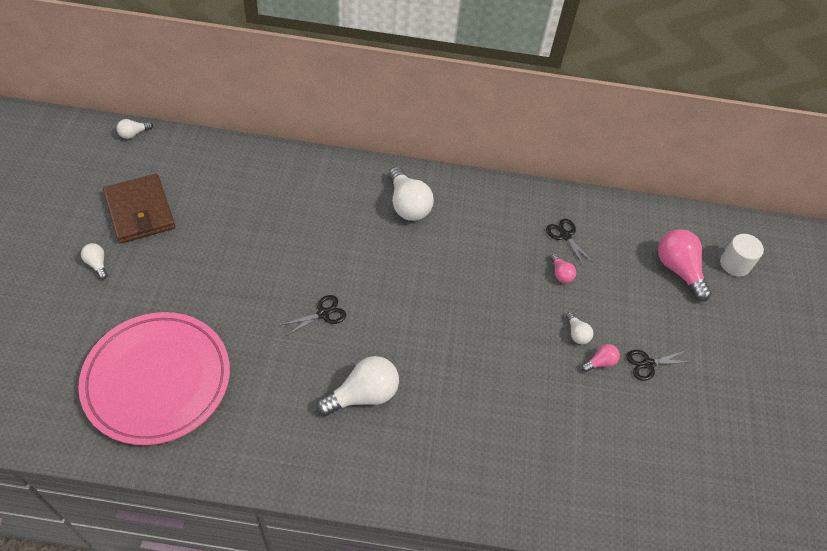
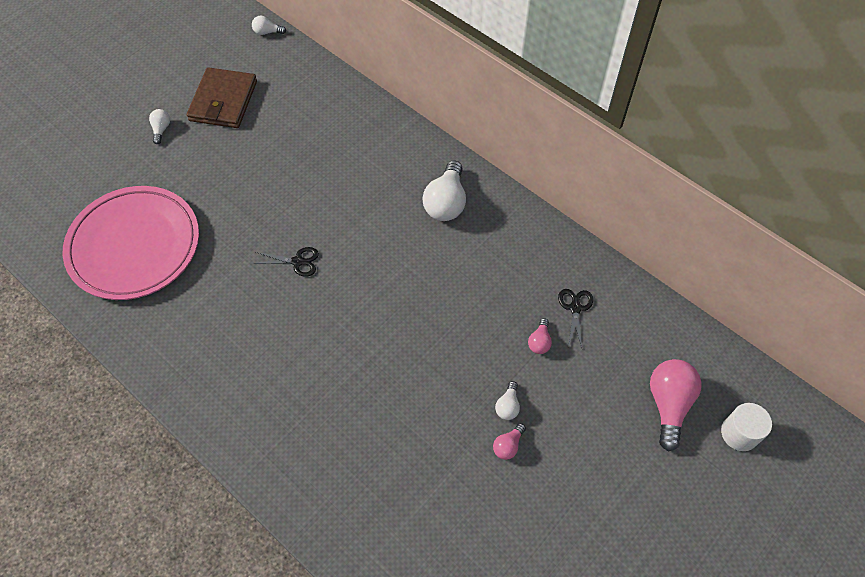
camera: 40 degrees right, 5 degrees up
(363, 395) = (275, 348): white light bulb -> none
(600, 362) = (508, 445): pink light bulb -> pink light bulb turned 120 degrees clockwise
(648, 364) = (555, 476): black scissors -> none

